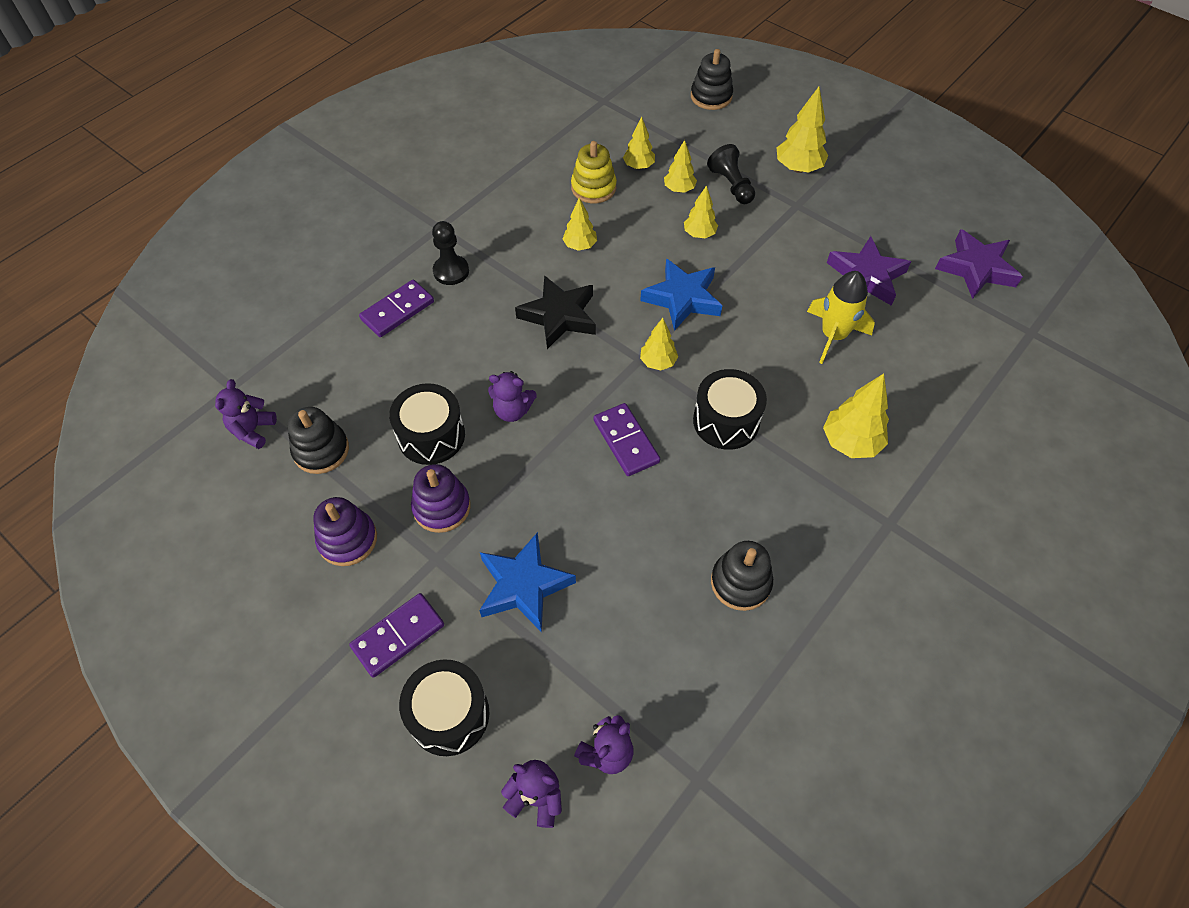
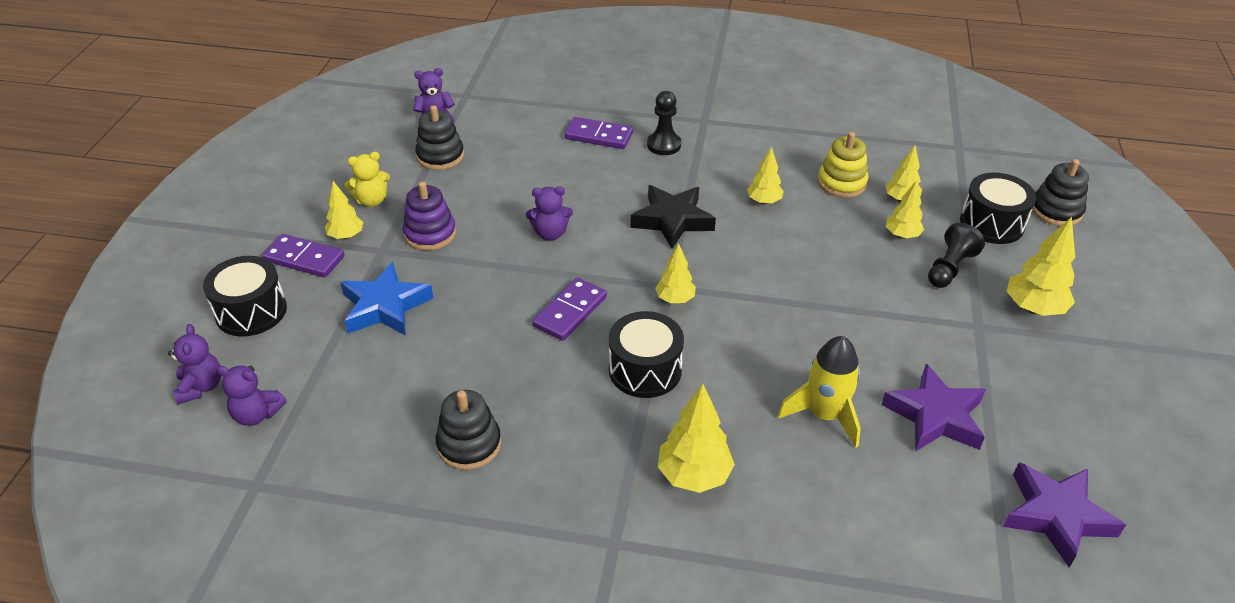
camera: 60 degrees right, 15 degrees down
(347, 539) = (372, 200): purple stacking toy -> yellow teddy bear
(431, 436) = (492, 201): black drum -> black drum (992, 223)
(512, 410) = (550, 233): purple teddy bear -> purple teddy bear turned 75 degrees counterclockwise
(682, 298) = (766, 287): blue star -> none
(699, 234) = (859, 269): yellow tree -> yellow tree (346, 236)

